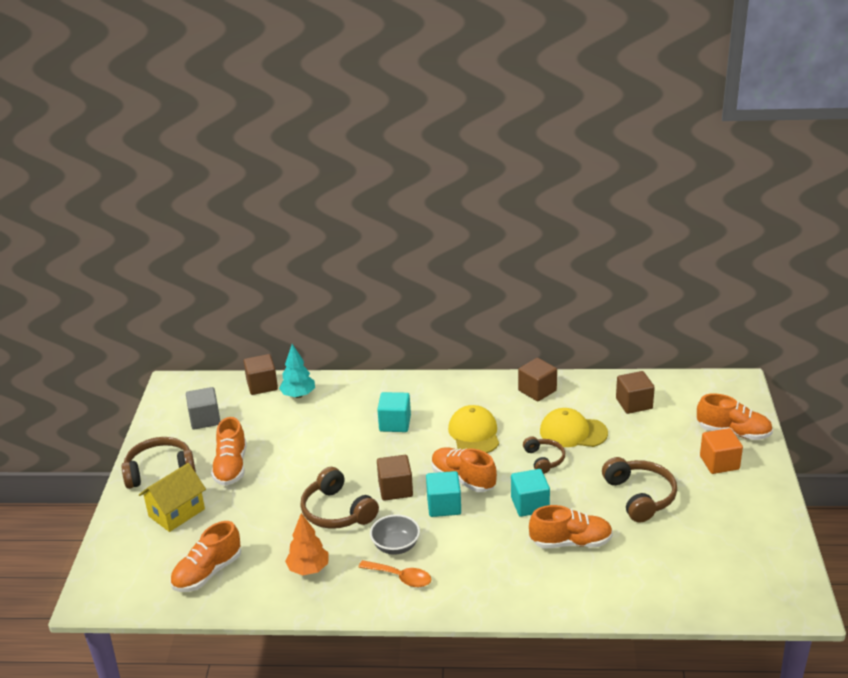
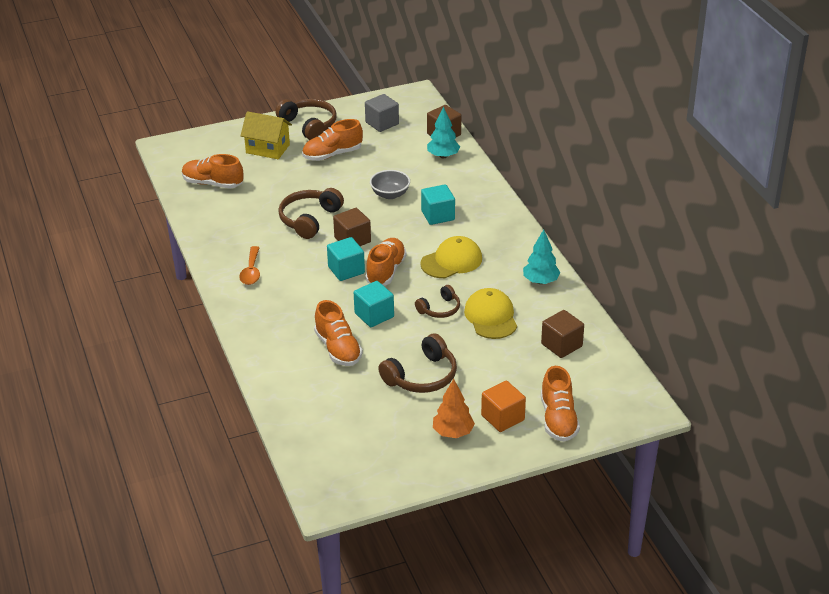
camera: 65 degrees right, 5 degrees up
(308, 569) = (239, 226): orange tree -> orange tree (453, 433)
(396, 546) = (285, 259): grey bowl -> grey bowl (390, 194)
(537, 390) = (540, 281): brown cube -> turquoise tree

